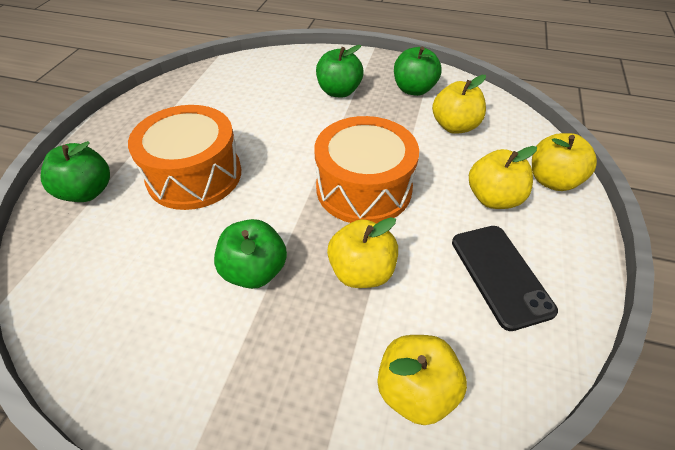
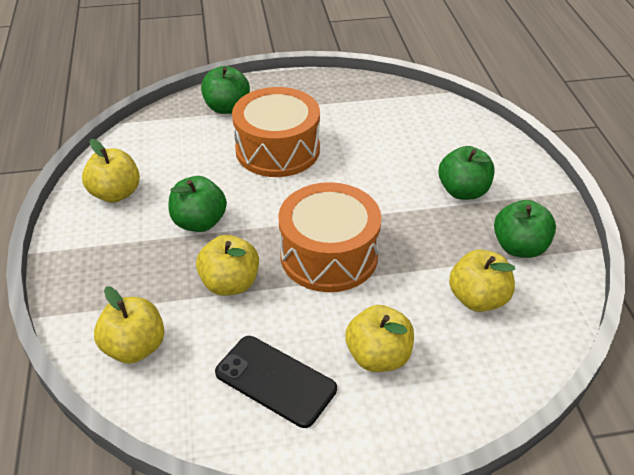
camera: 65 degrees right, 5 degrees down
(500, 275) = (275, 381): black phone -> black phone turned 75 degrees clockwise
(552, 180) = (444, 406): yellow apple -> yellow apple (115, 193)

